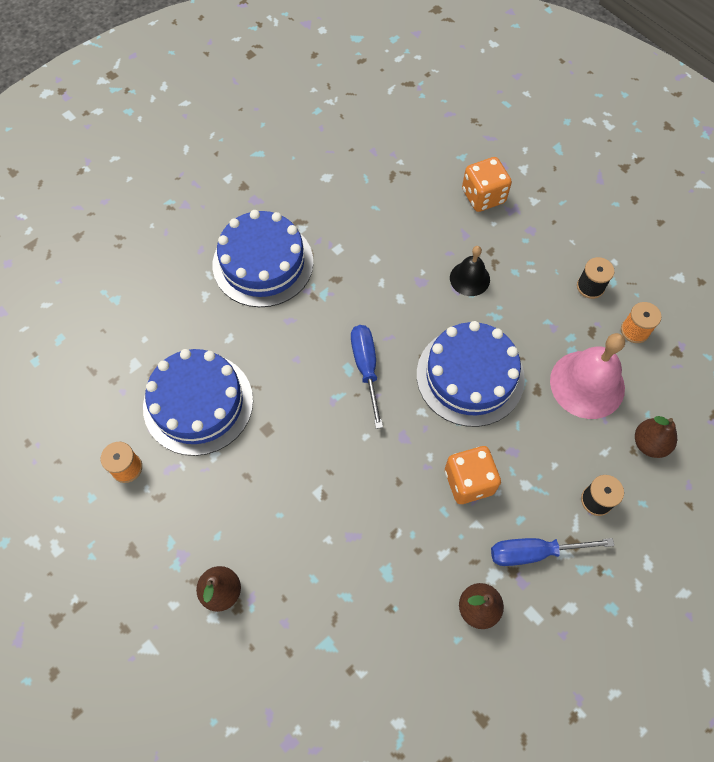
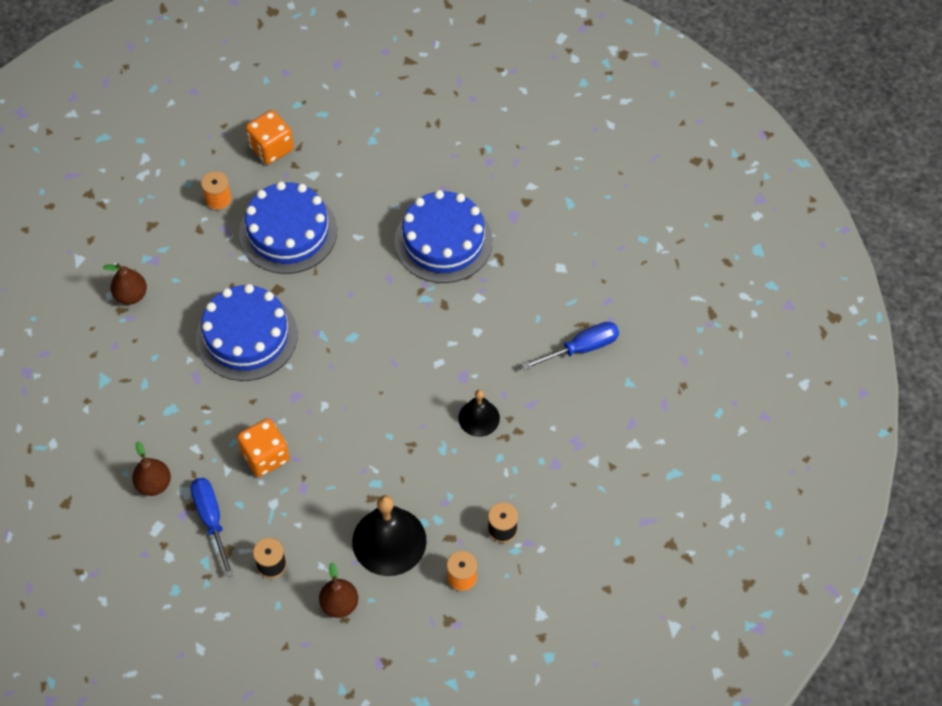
camera: 75 degrees right, 5 degrees down
(366, 368) = (356, 351): blue screwdriver -> blue screwdriver (582, 348)
(470, 376) = (371, 438): blue cake -> blue cake (247, 336)
(483, 196) = (583, 412): orange dice -> orange dice (271, 148)
(587, 384) = (389, 541): pink bell -> black bell

